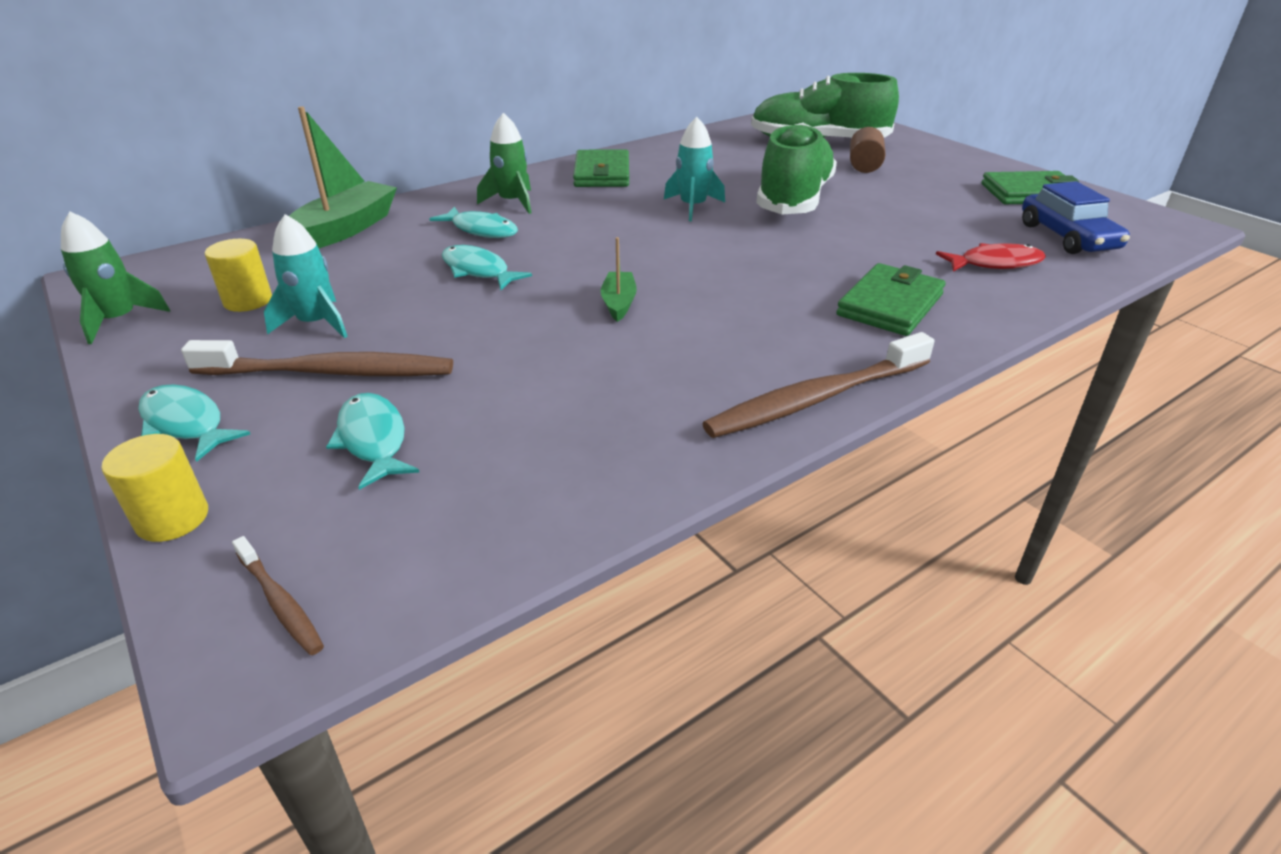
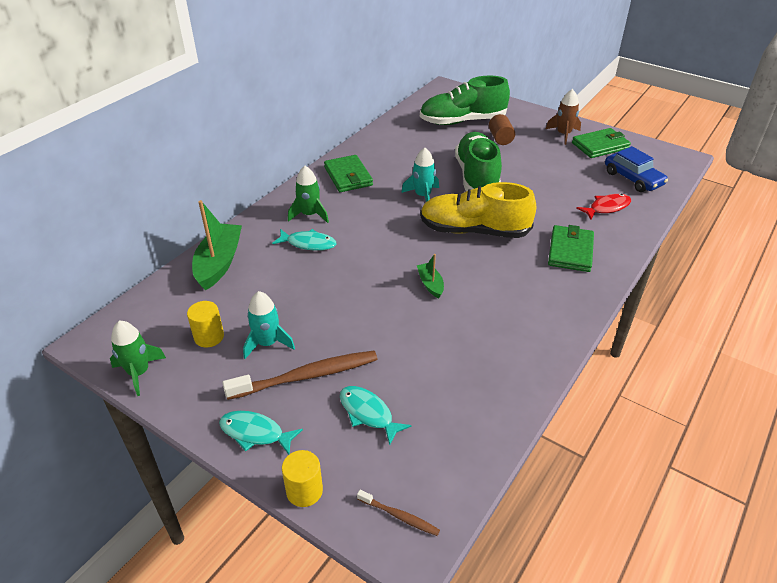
camera: 20 degrees left, 5 degrees up
(478, 271) = (332, 278): turquoise fish -> none
(741, 255) = (474, 231): none -> yellow shoe
(815, 398) = (568, 325): brown toothbrush -> none
(973, 174) = (563, 134): none -> brown rocket

